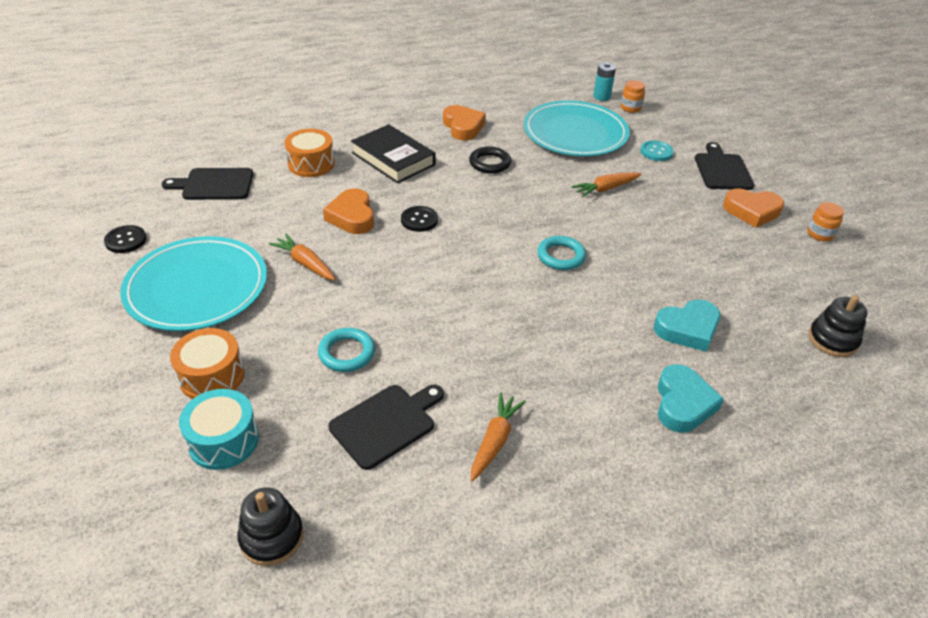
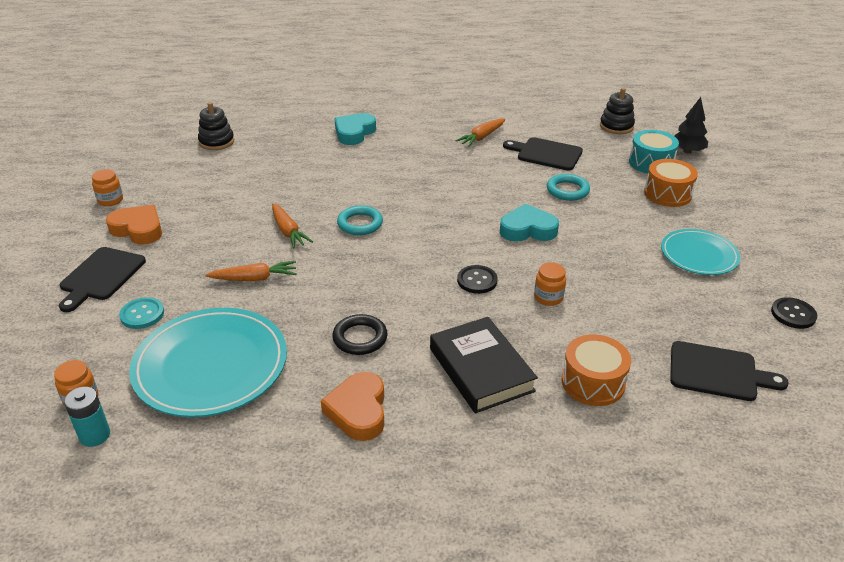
camera: 160 degrees left, 5 degrees down
(155, 488) = (687, 151): none -> black tree
(197, 287) = (699, 255): turquoise plate -> turquoise plate, size x0.59
(305, 263) = (599, 258): orange carrot -> orange carrot (288, 231)
(352, 216) = (548, 297): orange heart -> orange jar
(386, 423) = (546, 154): black cutting board -> black cutting board turned 45 degrees clockwise
(687, 329) = (308, 162): turquoise heart -> turquoise heart (527, 229)

